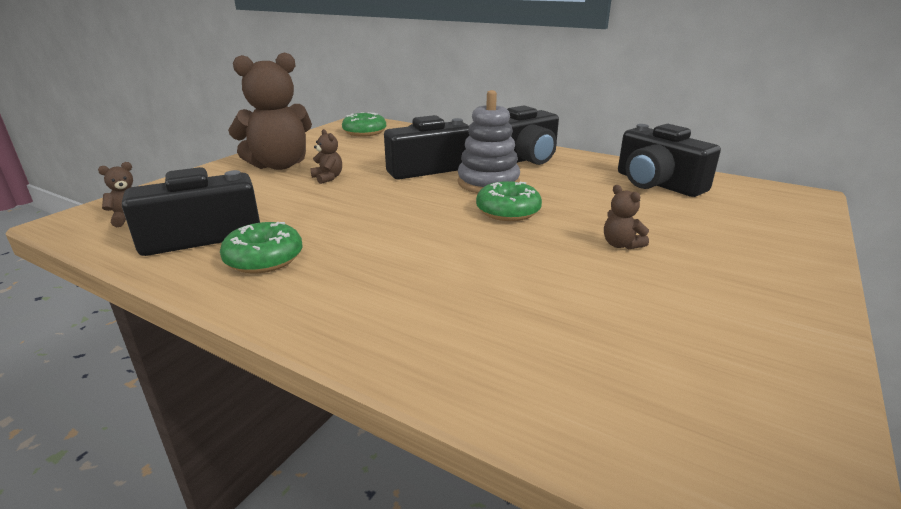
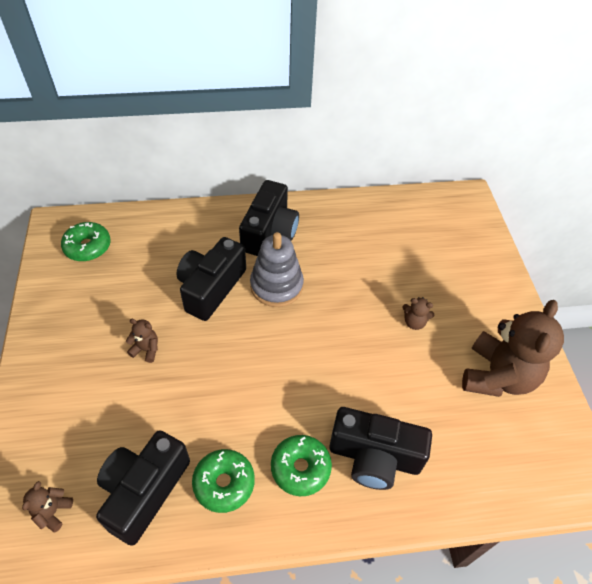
camera: 40 degrees left, 25 degrees up
(279, 165) = (77, 353): brown teddy bear -> brown teddy bear (497, 376)
(508, 211) = (323, 320): green donut -> green donut (300, 468)
(657, 184) = (383, 225): black camera -> black camera (374, 456)

